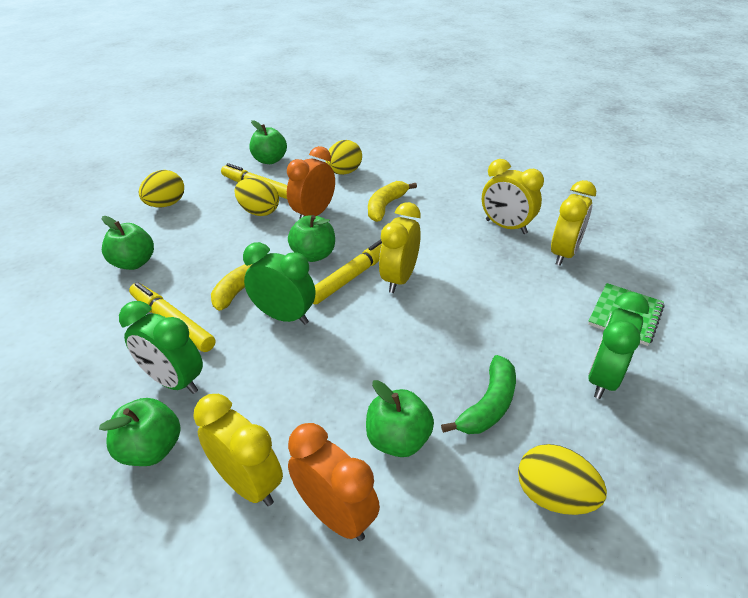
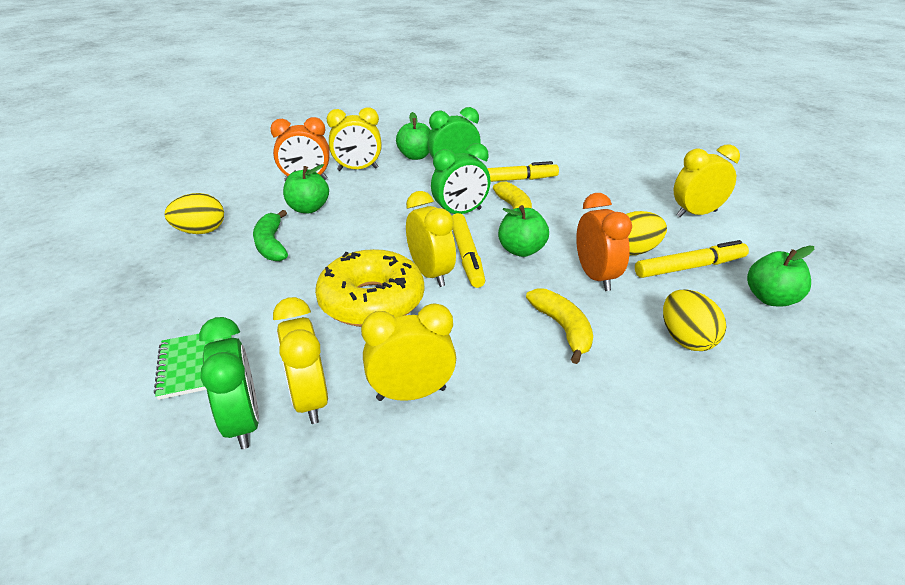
camera: 130 degrees right, 5 degrees down
(134, 263) = (603, 183): green apple -> none
(166, 205) = (696, 214): yellow egg -> yellow clock
(465, 286) = (371, 301): none -> yellow donut
(603, 378) = (196, 300): green clock -> green clock (242, 423)

